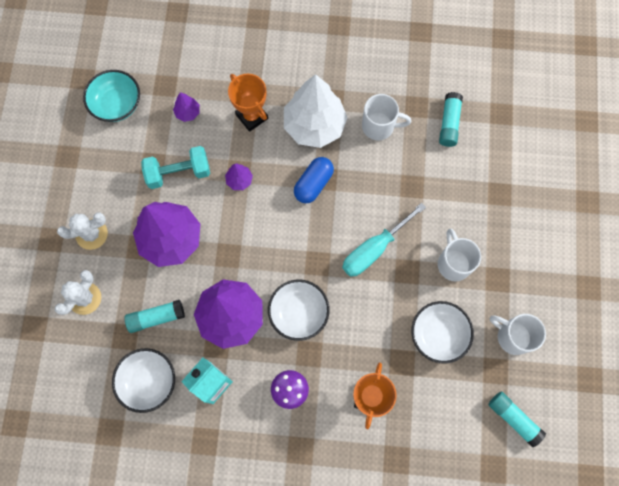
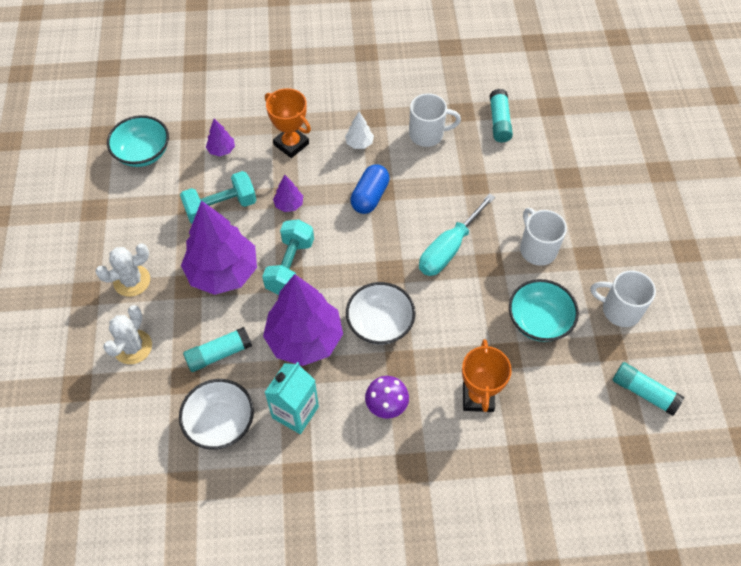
camera: 10 degrees left, 15 degrees down
(230, 243) = (290, 266): none -> turquoise dumbbell
(314, 126) = (359, 143): white tree -> white tree, size x0.43
(438, 334) = (539, 321): white bowl -> turquoise bowl

